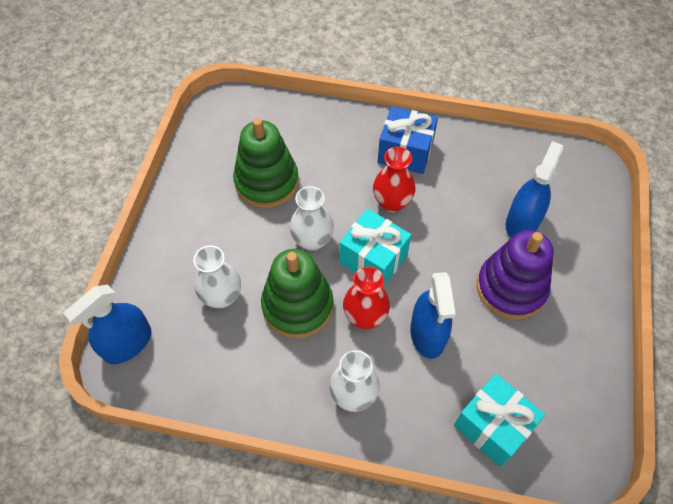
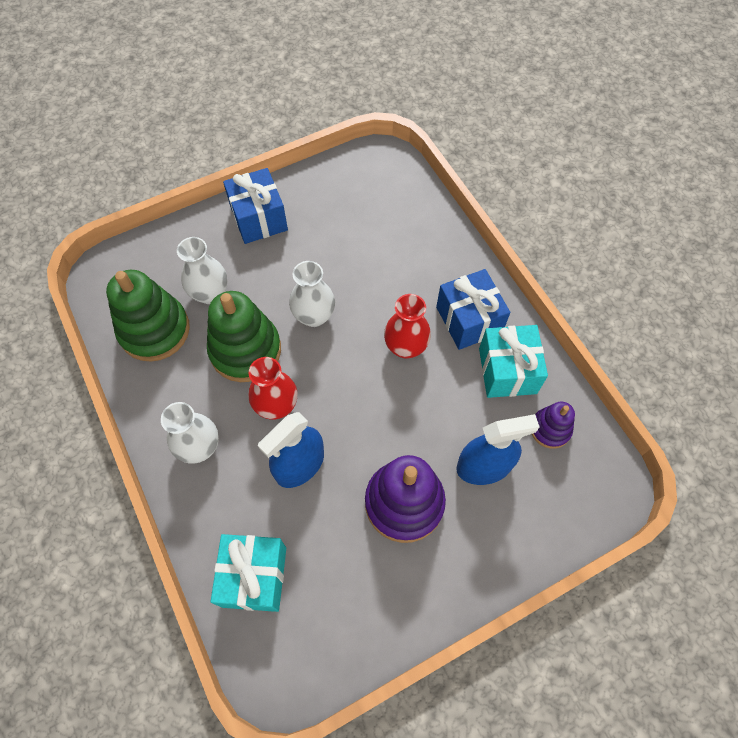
camera: 50 degrees right, 5 degrees up
(127, 343) = (124, 265): blue spray bottle -> none
(188, 217) = (259, 218): none -> blue gift
(267, 182) = (339, 244): green stacking toy -> green stacking toy (154, 330)
(373, 259) = (336, 373): turquoise gift -> turquoise gift (507, 371)
(525, 167) = (550, 429): none -> purple stacking toy

